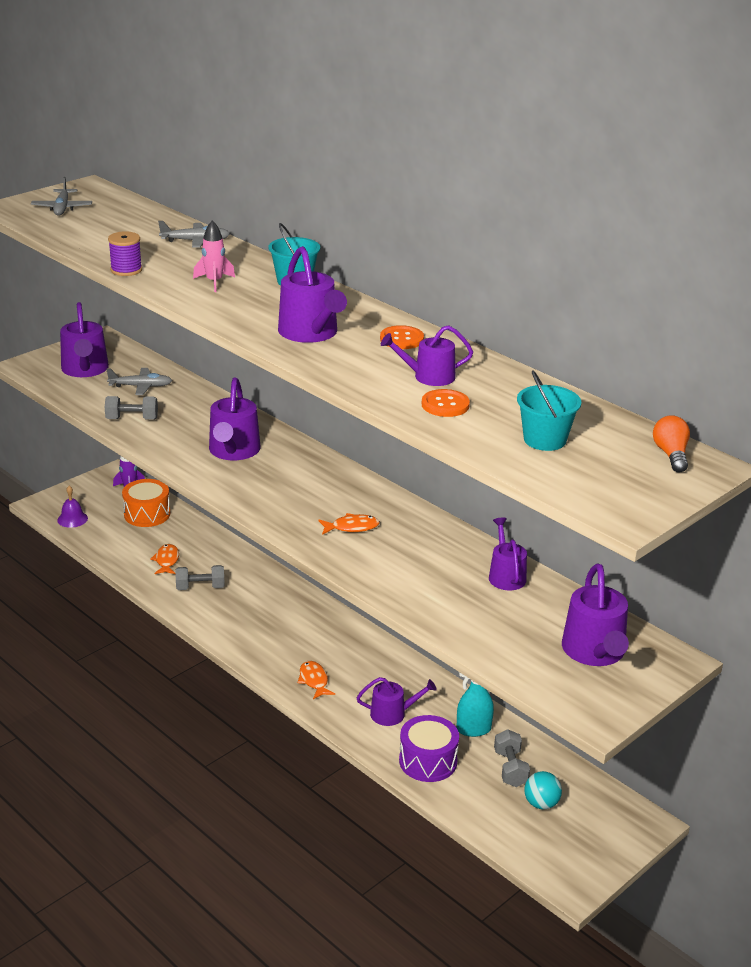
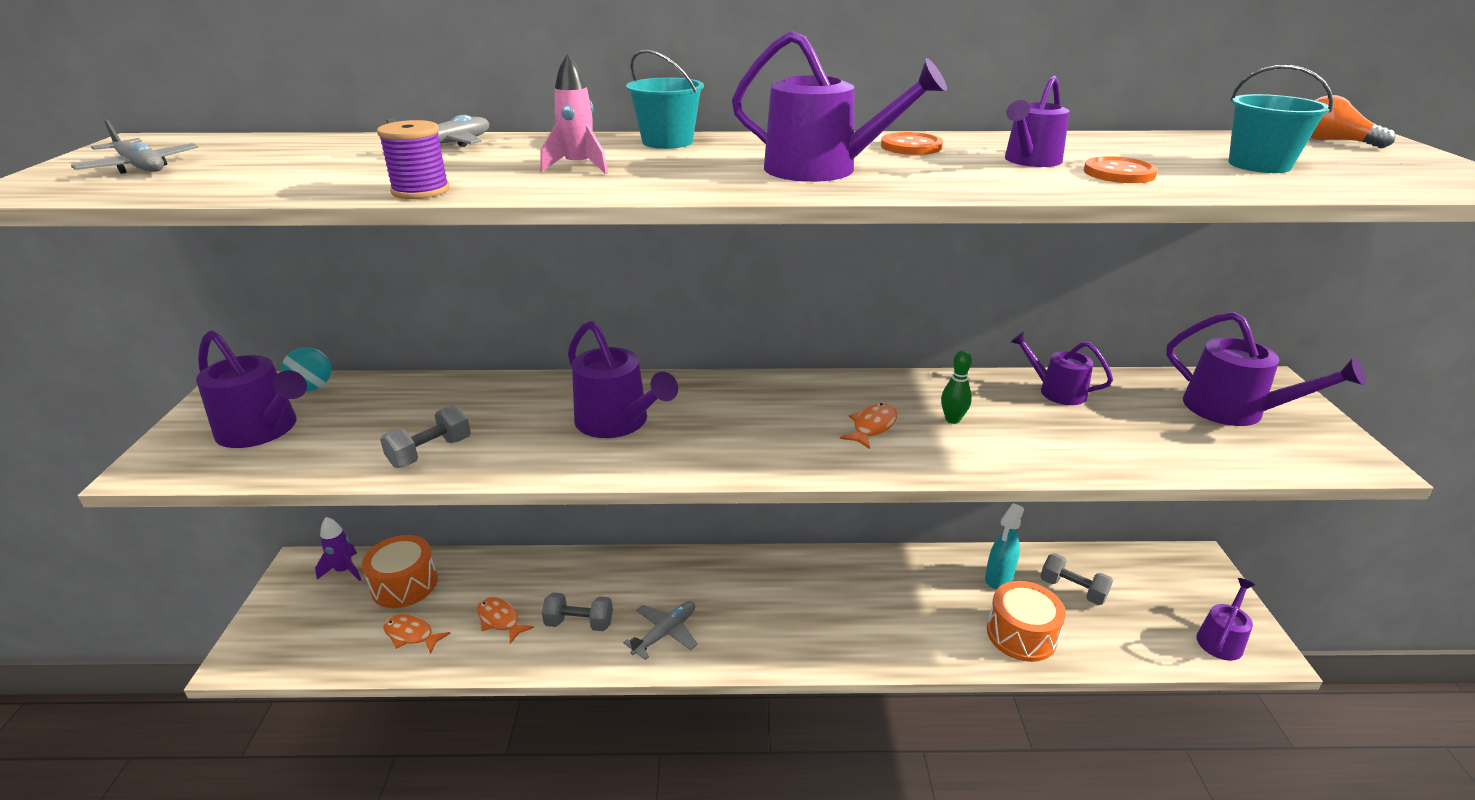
camera: 45 degrees left, 0 degrees up
(72, 519) = (310, 649): purple bell -> none
(140, 386) = (378, 413): grey plane -> grey plane (665, 633)
(200, 587) = (579, 623): grey dumbbell -> grey dumbbell turned 60 degrees clockwise
(314, 680) = (826, 635): orange fish -> orange fish (411, 635)
(392, 714) = (930, 614): purple watering can -> purple watering can (1221, 639)
(404, 550) = (952, 419): none -> green bowling pin
(428, 761) = (1021, 634): purple drum -> orange drum
(541, 803) = (1135, 601): turquoise ball -> turquoise ball (312, 388)

